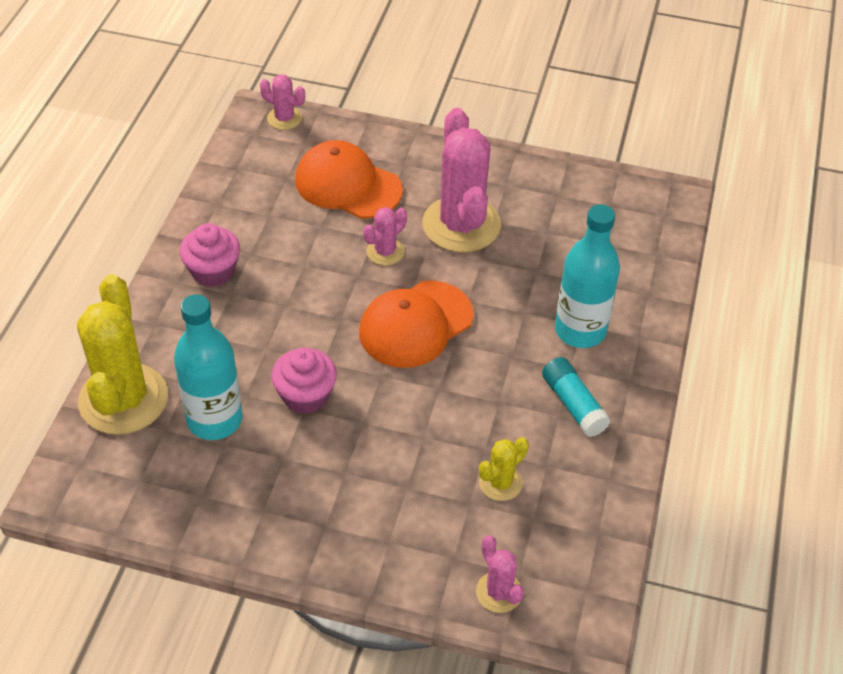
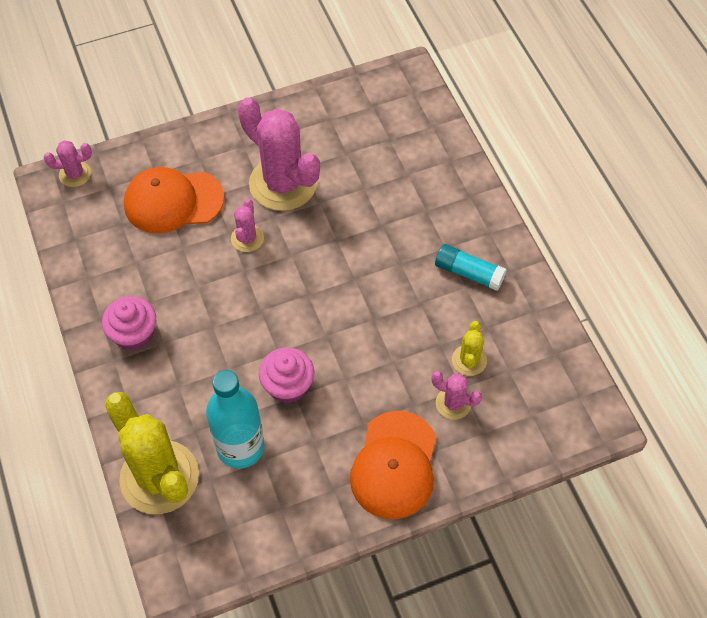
camera: 35 degrees left, 10 degrees up
(415, 324) = (317, 281): orange cap -> orange cap (394, 465)
(499, 592) = (530, 436): pink cactus -> pink cactus (453, 403)
(580, 330) = (429, 215): turquoise bottle -> none

